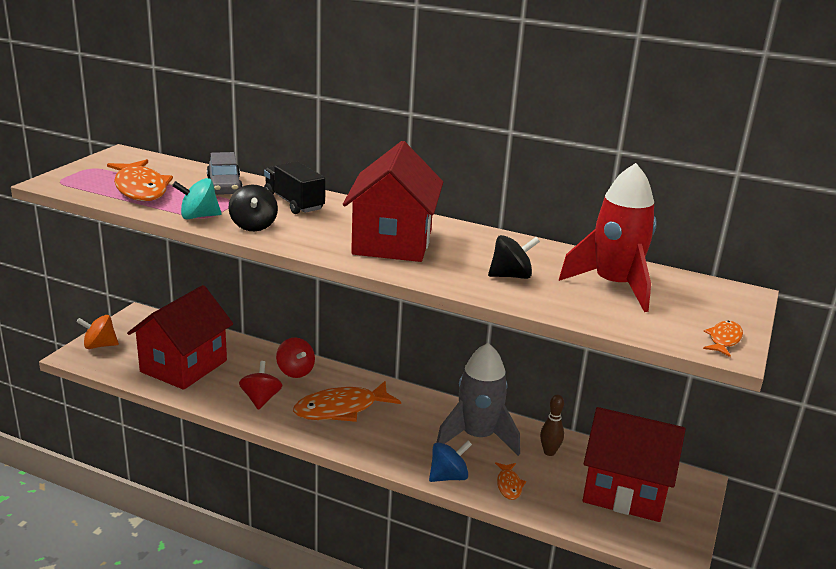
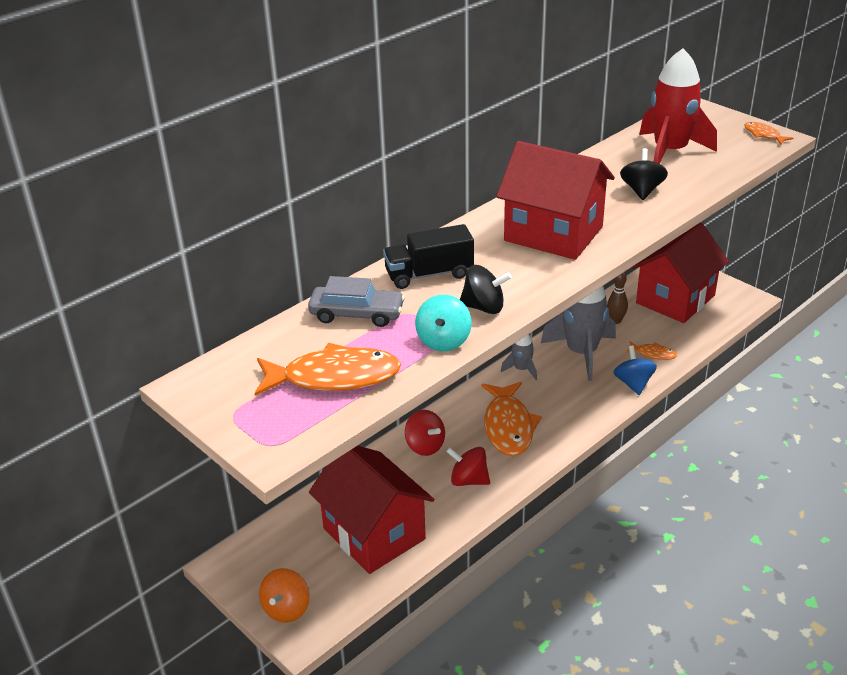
camera: 65 degrees left, 10 degrees up
(295, 371) = (425, 446): red spinning top -> red spinning top turned 60 degrees clockwise
(428, 404) = (521, 369): none -> grey rocket

